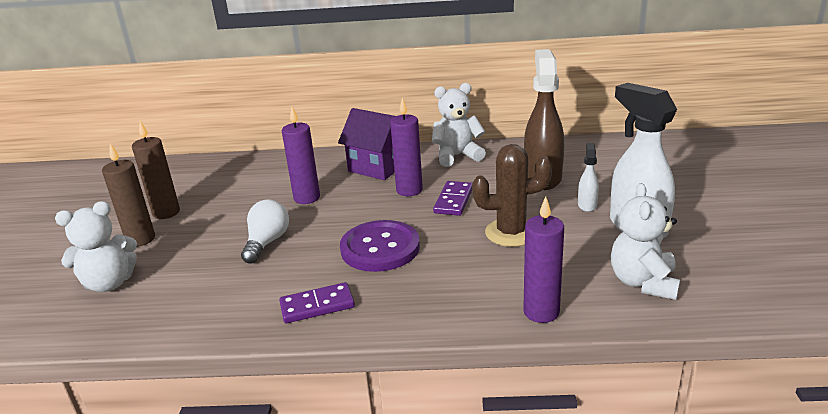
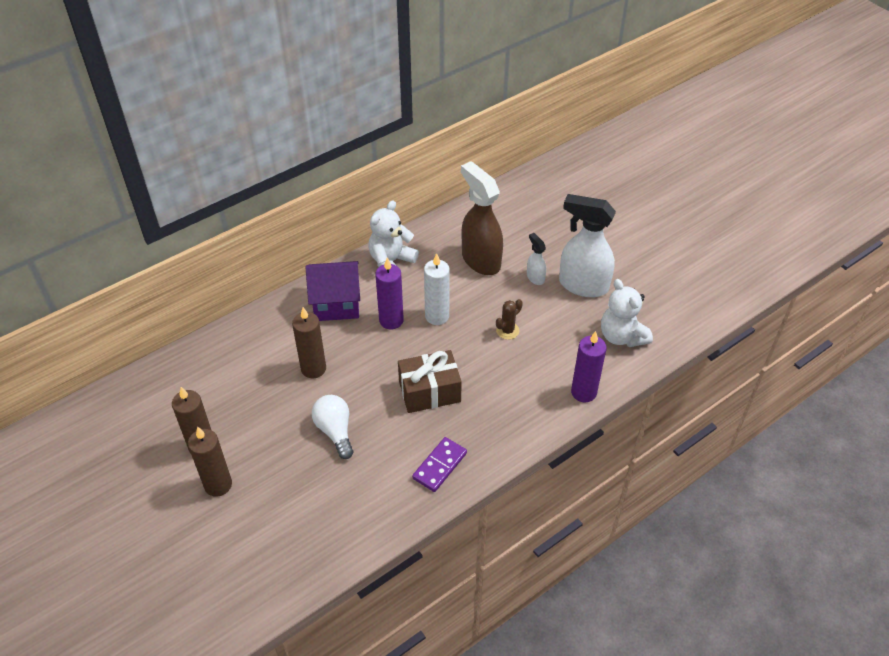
camera: 40 degrees left, 20 degrees up
(109, 283) = (252, 537): white teddy bear -> none
(307, 198) = (313, 369): purple candle -> brown candle
(380, 248) = (429, 391): purple button -> brown gift
(453, 200) = (437, 316): purple domino -> white candle
(511, 233) = (507, 331): brown cactus -> brown cactus, size x0.54

